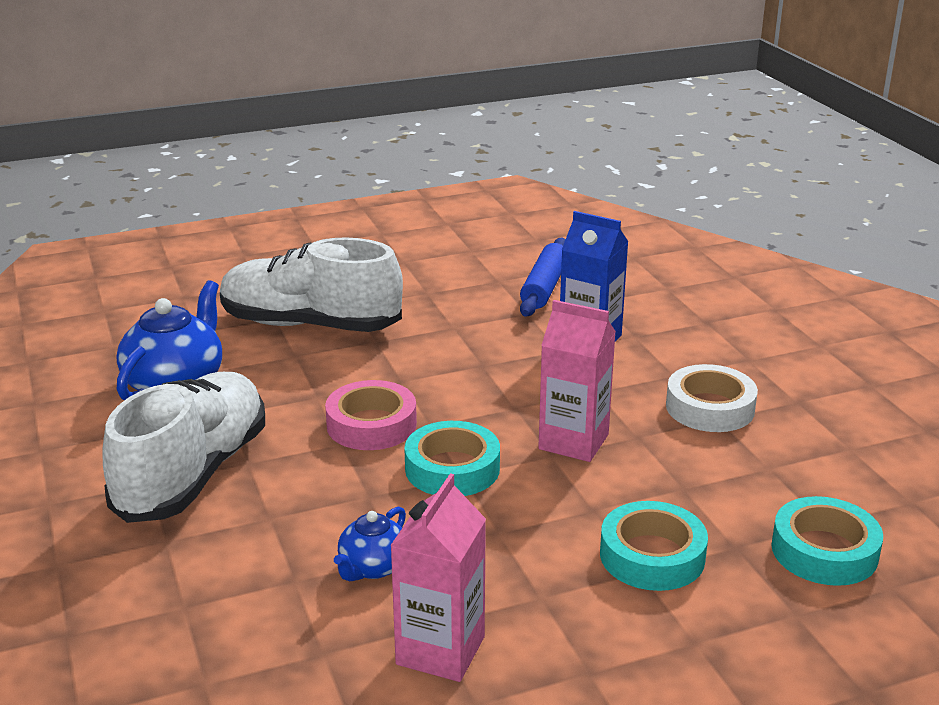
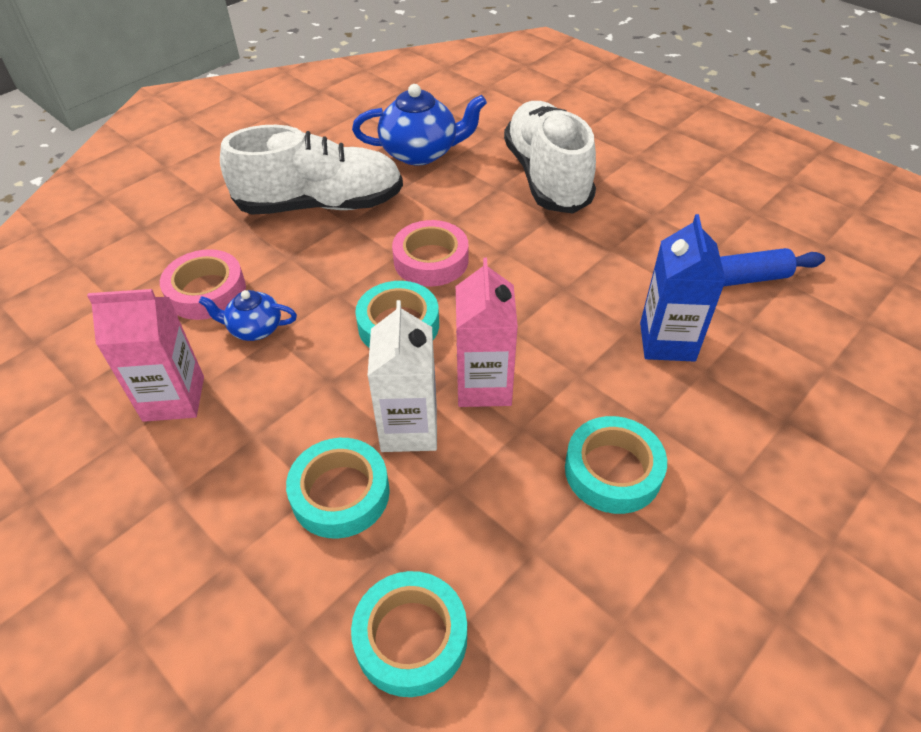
camera: 65 degrees right, 20 degrees up
(269, 594) = (206, 291): none -> pink tape
(597, 496) = (409, 428): none -> white carton
(710, 407) = (613, 470): white tape -> turquoise tape

